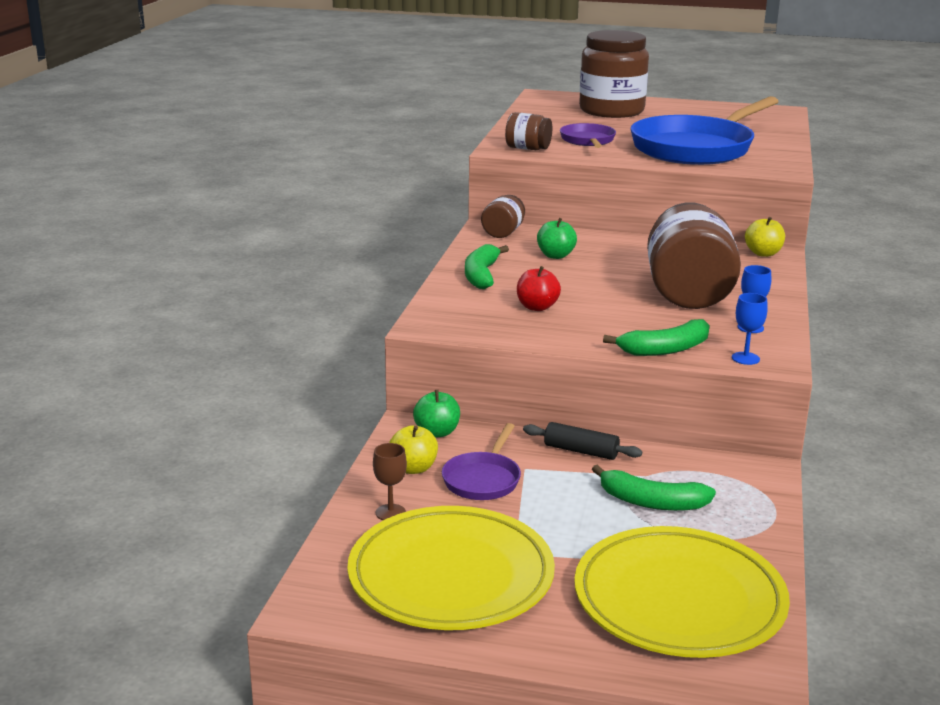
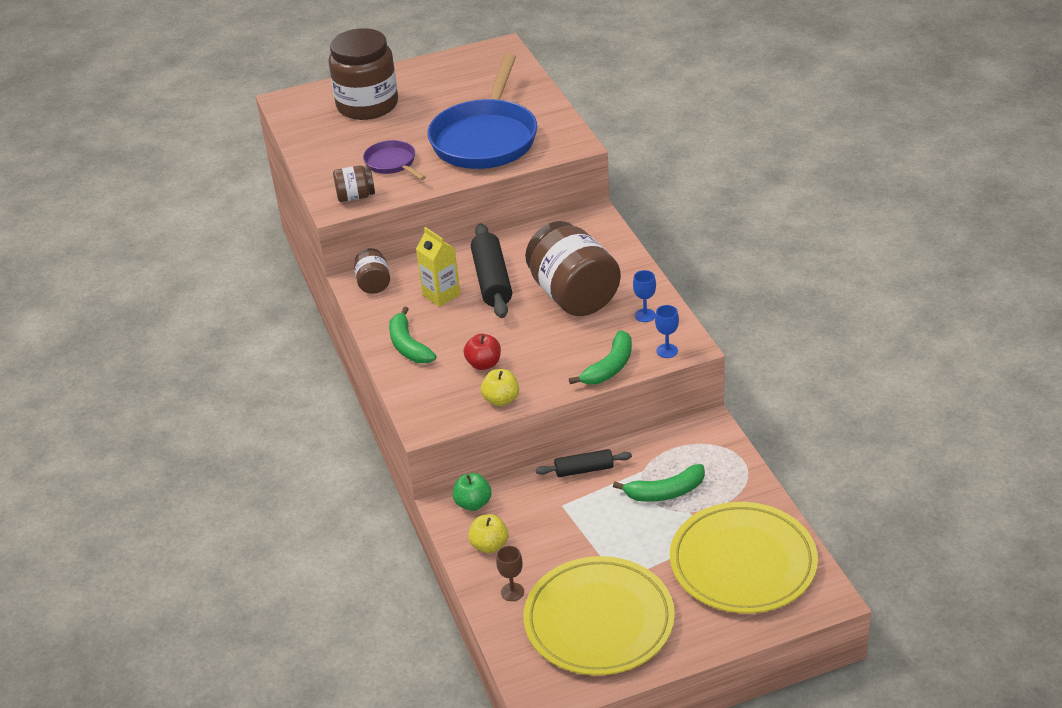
camera: 30 degrees left, 15 degrees up
(483, 479) = (544, 530): purple pan -> none
(555, 256) = (441, 295): green apple -> yellow carton
(617, 261) = (492, 280): none -> black rolling pin
(763, 253) = (587, 221): yellow apple -> yellow apple (501, 400)

